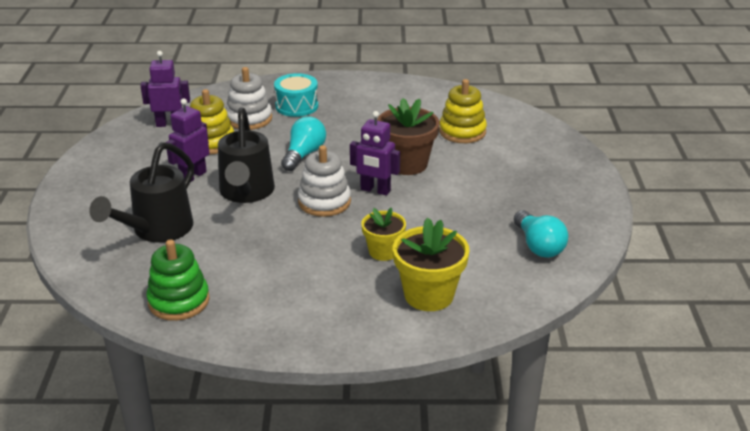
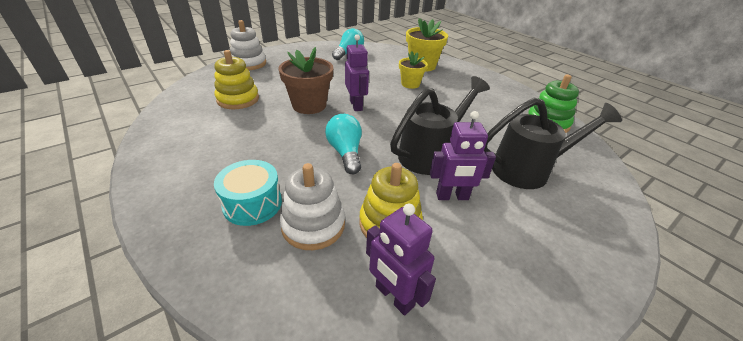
camera: 130 degrees left, 5 degrees up
(304, 155) = (345, 153): turquoise light bulb -> turquoise light bulb turned 90 degrees clockwise
(324, 202) = (394, 117): white stacking toy -> white stacking toy (249, 63)

